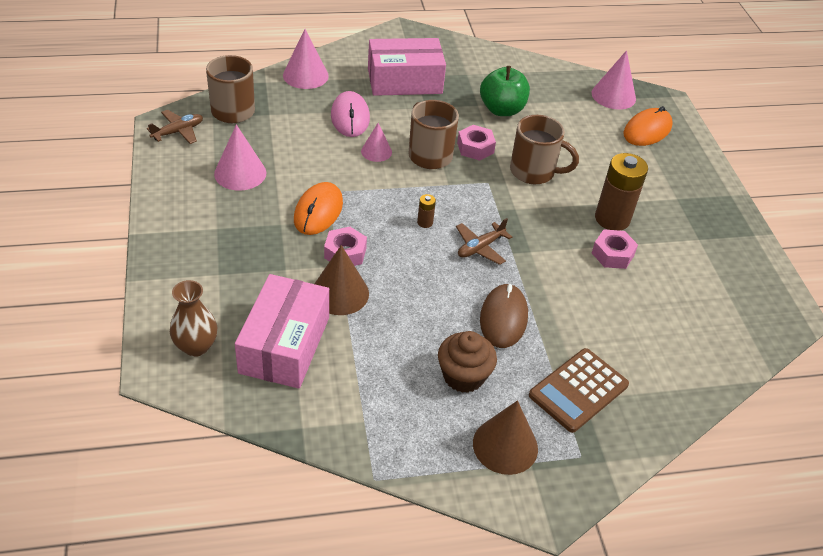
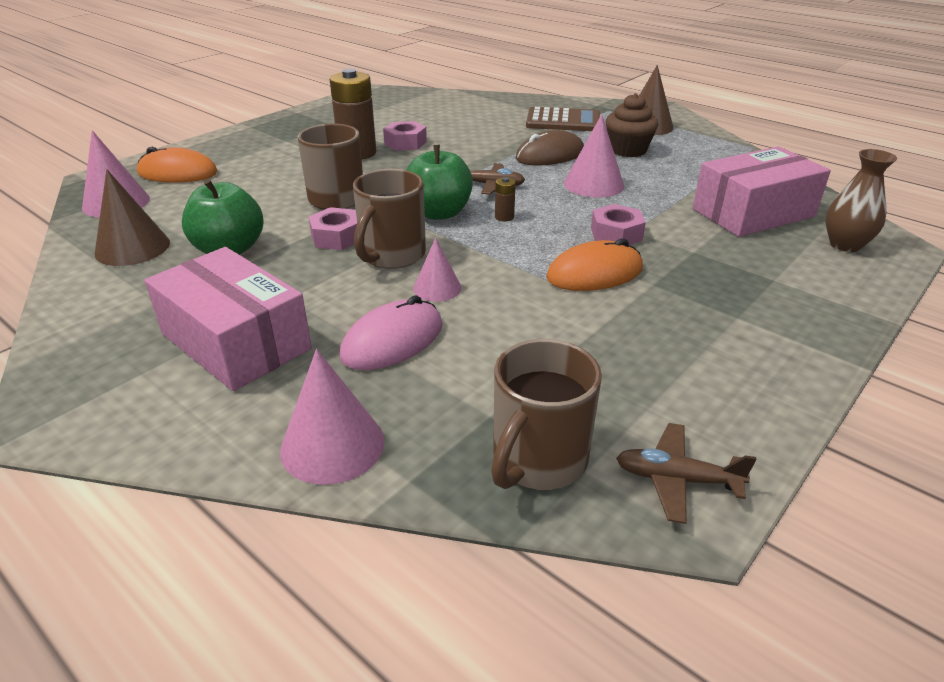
camera: 125 degrees left, 10 degrees down
(240, 173) = (640, 357): pink cone -> pink cone (593, 184)
(340, 293) = (660, 216): brown cone -> brown cone (132, 248)
(463, 200) = (439, 213): none -> green apple

